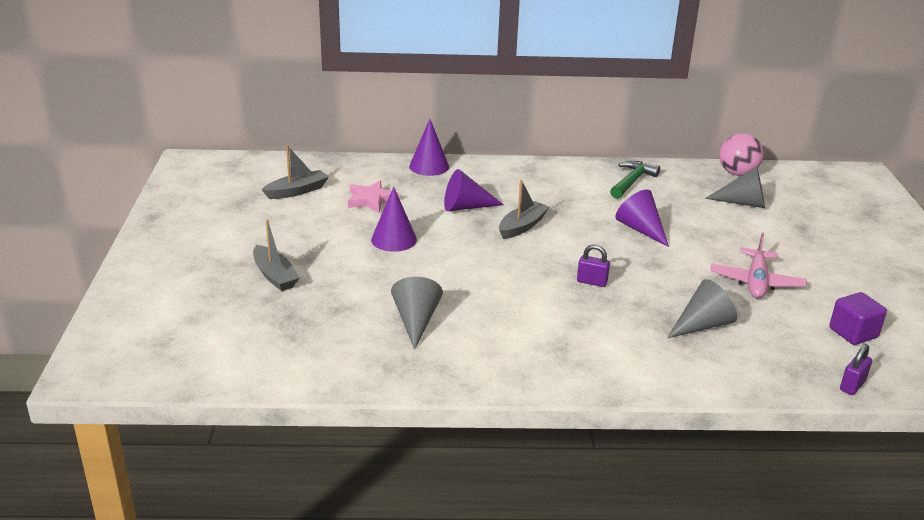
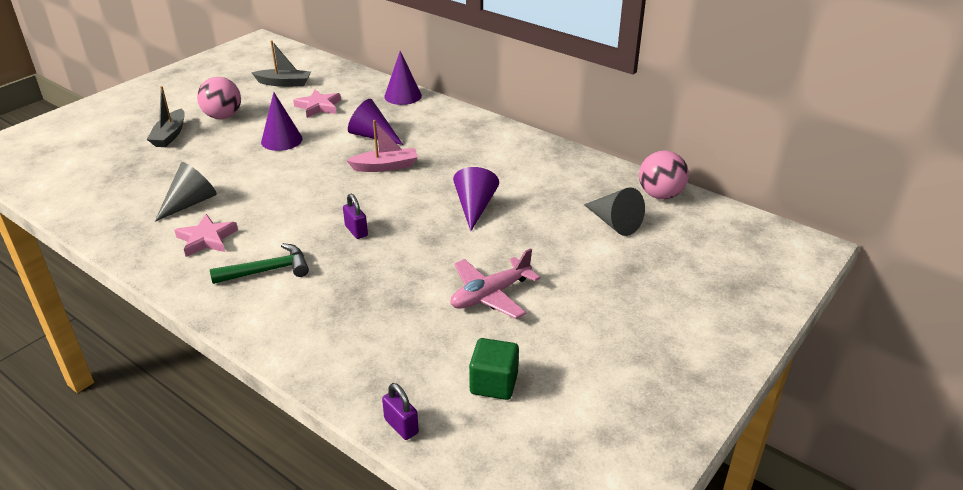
camera: 40 degrees right, 5 degrees up
(295, 240) = (223, 116): none -> pink ball
(489, 341) = (207, 239): none -> pink star
(522, 226) = (385, 166): grey boat -> pink boat
(632, 181) = (543, 165): green hammer -> green hammer (268, 270)
(702, 325) = (375, 306): grey cone -> none
(852, 386) = (401, 426): purple padlock -> purple padlock turned 60 degrees clockwise
(853, 333) = (494, 383): purple cube -> green cube

